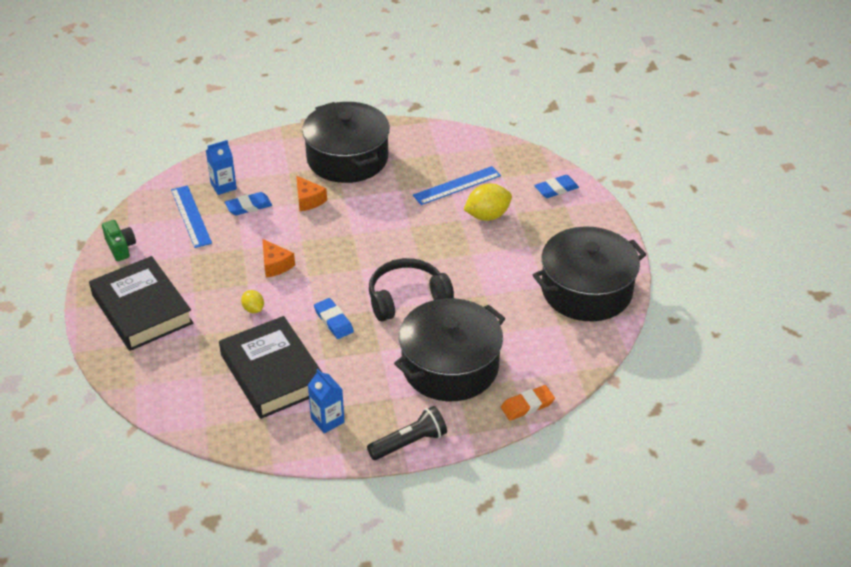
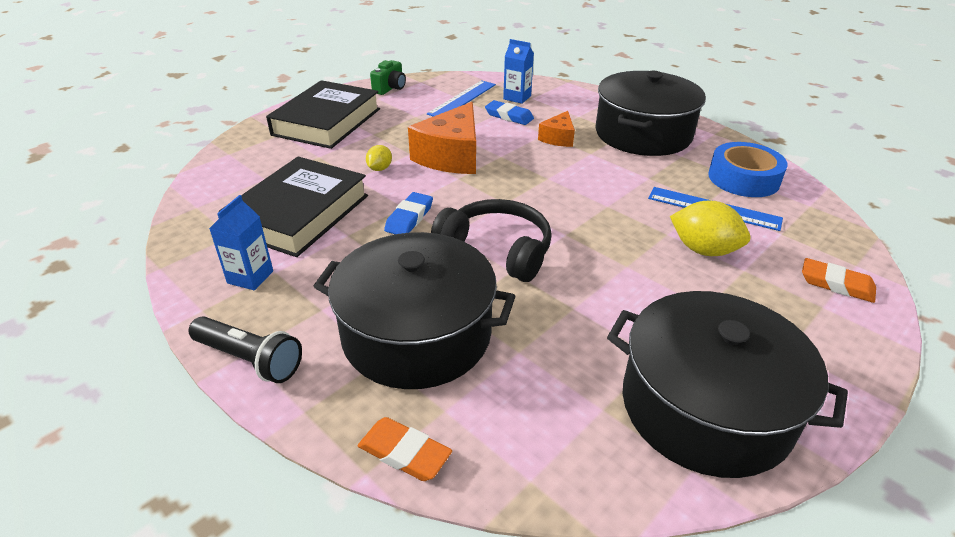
camera: 55 degrees right, 5 degrees down
(275, 265) = (451, 156): orange cheese -> orange cheese, size x1.87
(442, 152) = (743, 178): none -> blue tape
(556, 189) = (836, 284): blue eraser -> orange eraser

